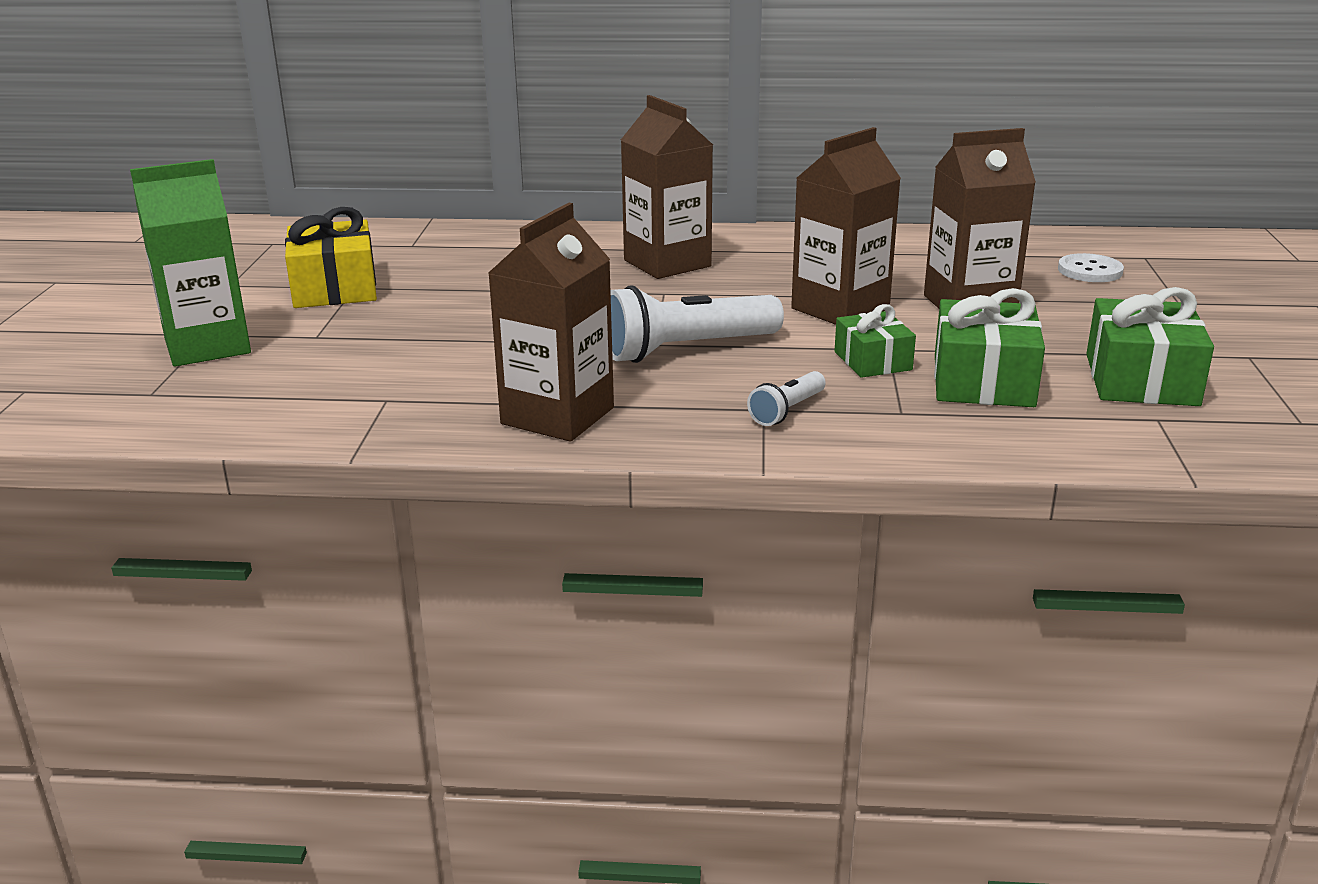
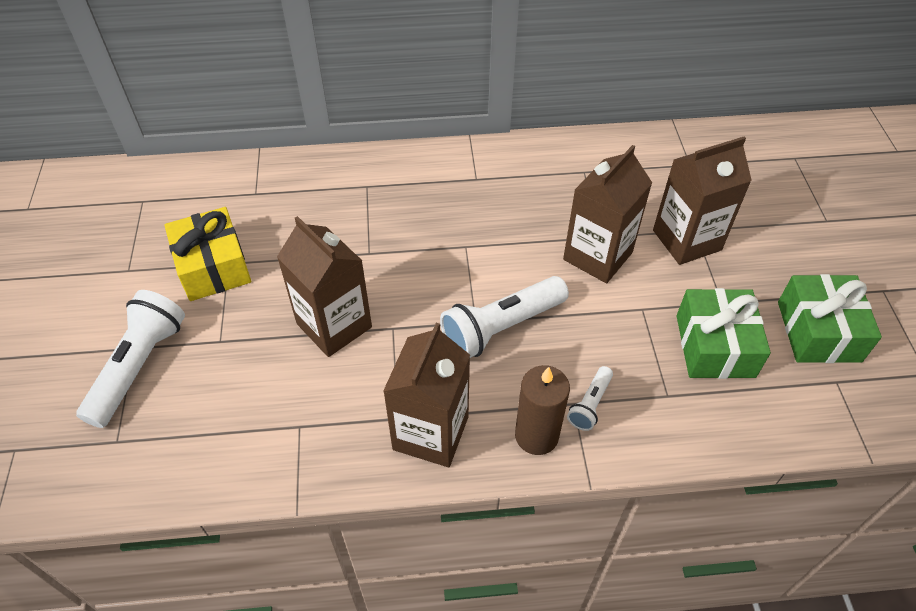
camera: 10 degrees left, 25 degrees up
(207, 346) = (139, 366): green carton -> white flashlight
(667, 263) = (458, 202): brown carton -> brown carton (334, 325)
(702, 428) = (536, 435): none -> brown candle
(873, 361) = (635, 328): green gift -> none
(1090, 271) = (760, 182): white button -> none

